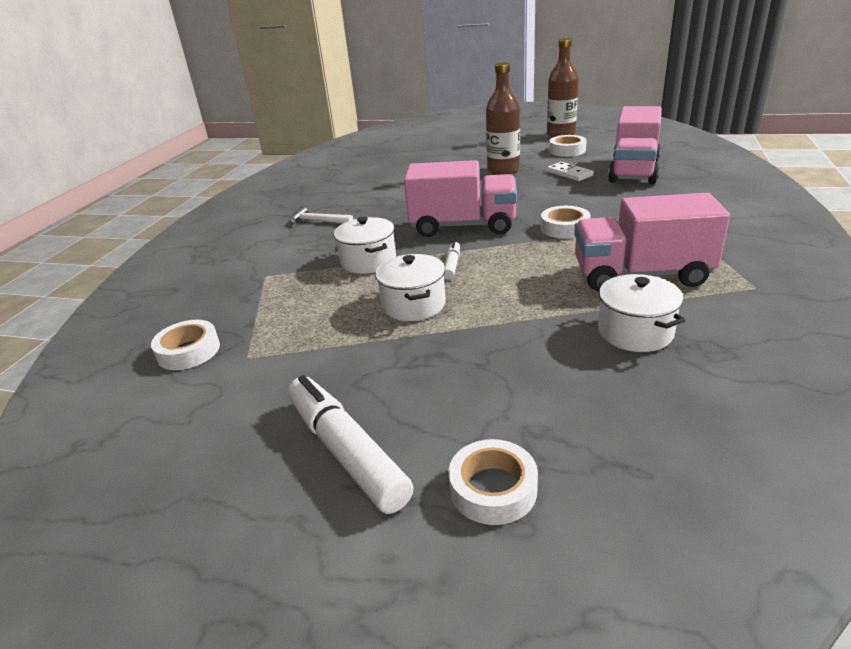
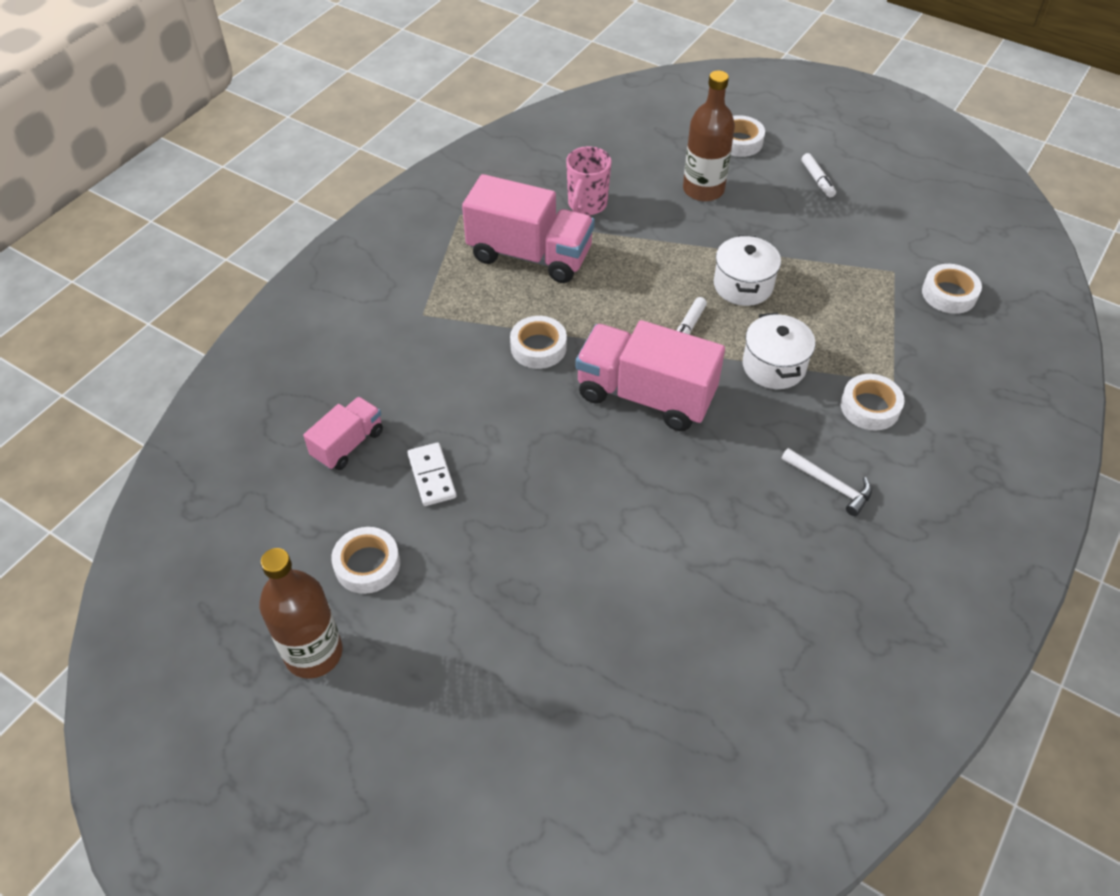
camera: 165 degrees left, 20 degrees up
(287, 258) = (870, 407): none -> white tape
(346, 451) = (817, 180): white marker -> white marker, size x0.49
(503, 169) = (510, 537): brown bottle -> brown bottle (703, 189)
(634, 171) = (348, 444): pink truck -> pink truck, size x0.55
(635, 332) = (587, 205): white pot -> pink mug

